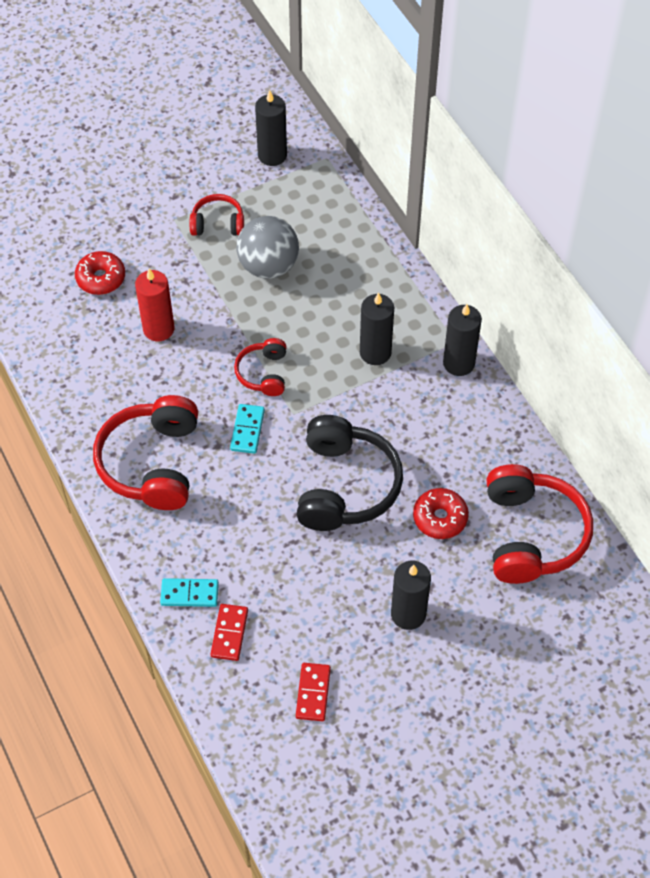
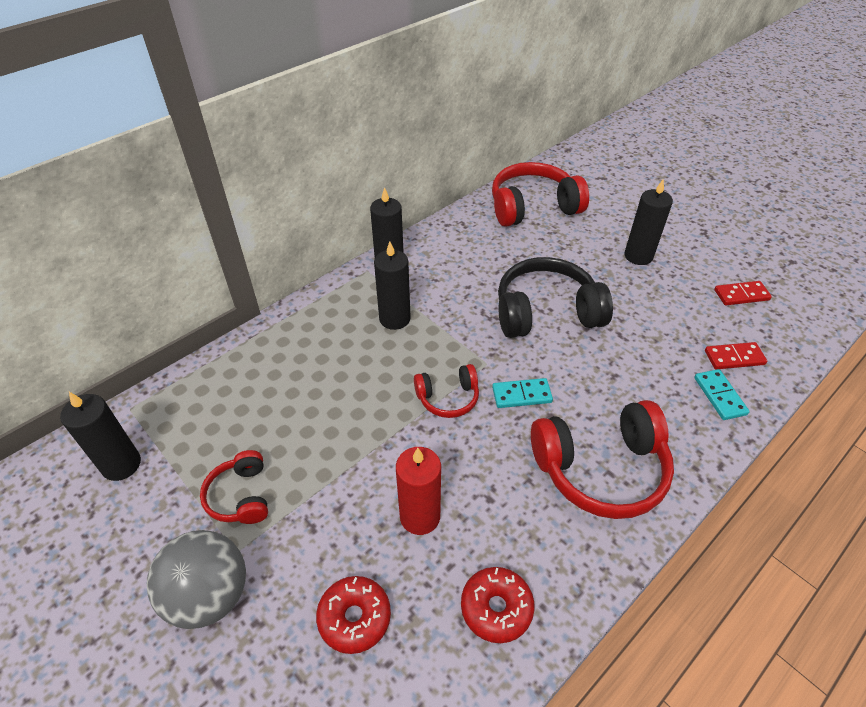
camera: 105 degrees left, 10 degrees down
(268, 266) = (302, 427): grey ball -> grey ball (210, 595)
(440, 518) = (545, 253): red donut -> red donut (496, 608)

